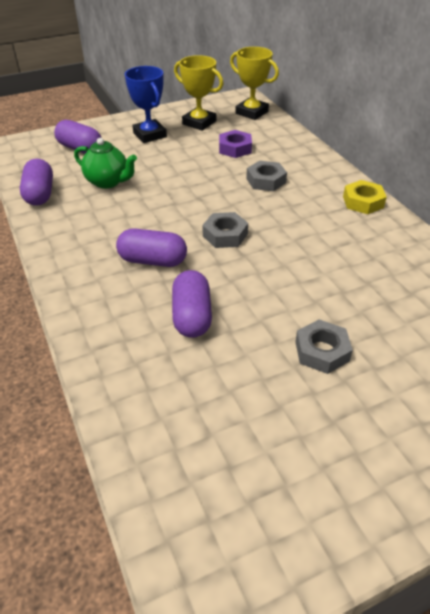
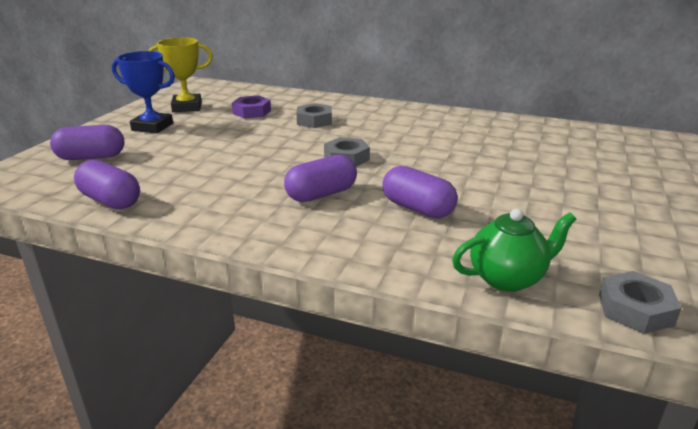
camera: 45 degrees left, 15 degrees down
(108, 182) = (173, 167): green teapot -> green teapot (507, 278)
(251, 112) = (223, 89): yellow trophy -> none
(322, 351) = (527, 184): grey nut -> grey nut (635, 309)
(363, 202) = (401, 109): yellow nut -> none

